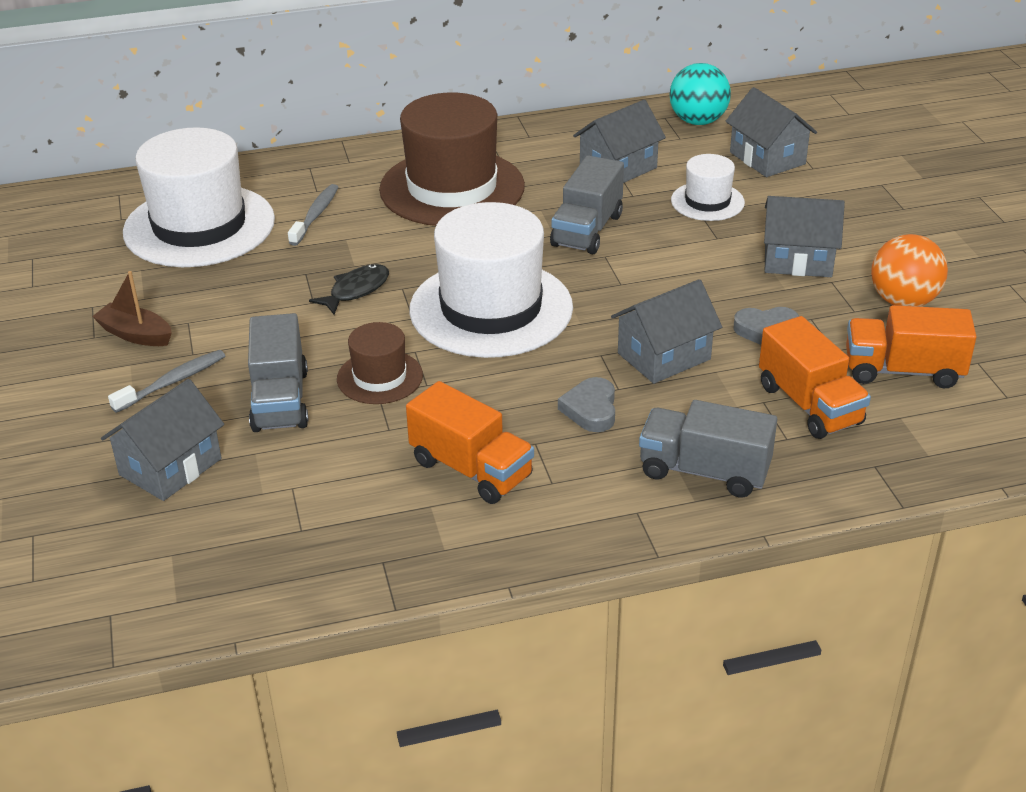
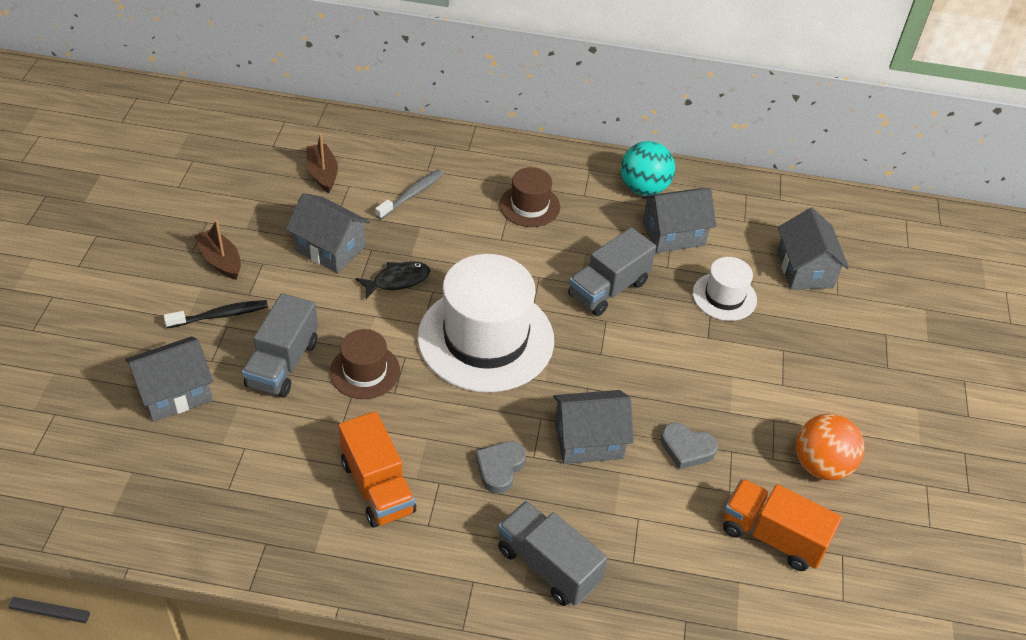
camera: 20 degrees right, 10 degrees up
(173, 382) = (220, 315): grey toothbrush -> black toothbrush
(199, 226) = (323, 173): white hat -> brown boat
(452, 188) = (529, 206): brown hat -> brown hat, size x0.50
(698, 121) = (771, 208): turquoise ball -> turquoise ball (644, 188)
(798, 260) = (760, 386): grey house -> grey house (330, 248)
(809, 405) = (672, 537): orange truck -> none

